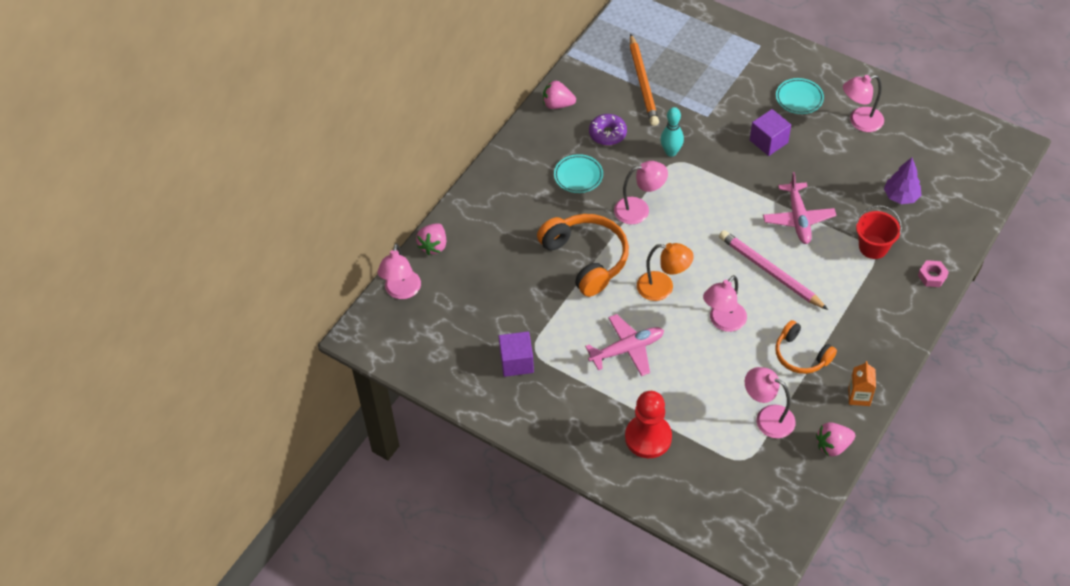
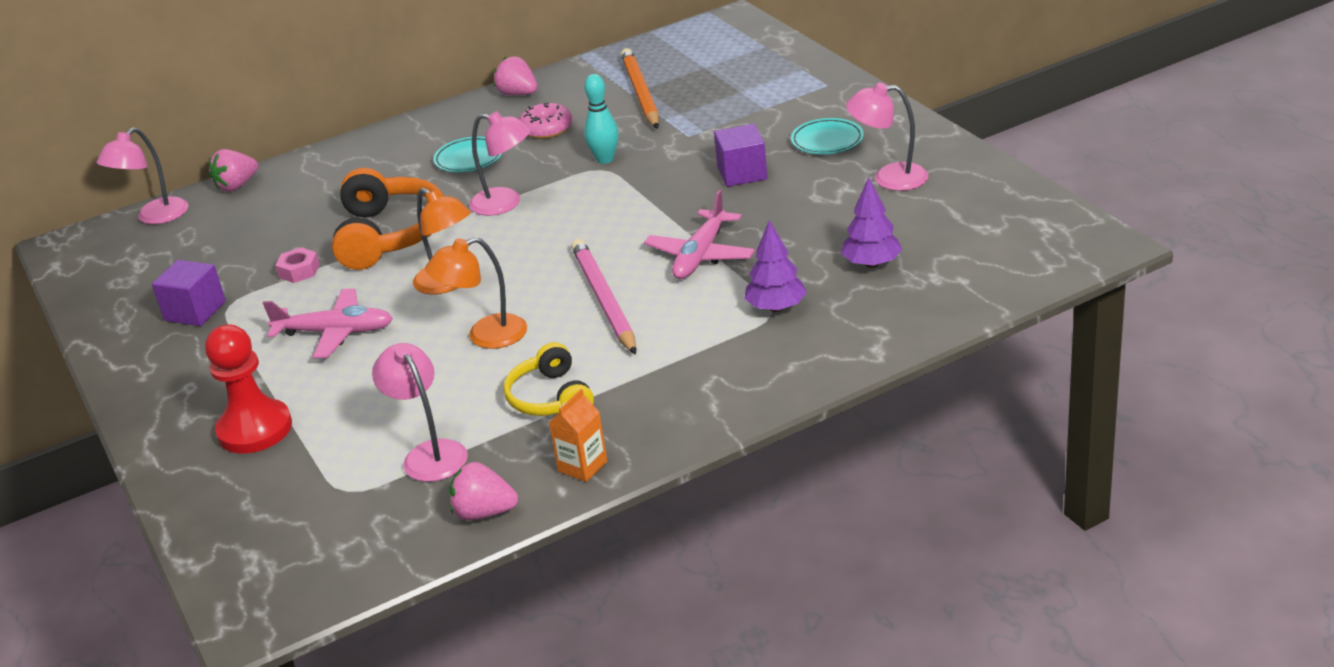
camera: 30 degrees right, 20 degrees down
(607, 134) = (546, 129): purple donut -> pink donut
(643, 82) = (640, 93): orange pencil -> orange pencil turned 150 degrees clockwise
(723, 322) = (485, 336): pink lamp -> orange lamp
(801, 355) = (550, 398): orange headphones -> yellow headphones
(873, 247) = (776, 308): red bucket -> purple tree
(932, 276) = (832, 359): pink nut -> pink nut (299, 271)

